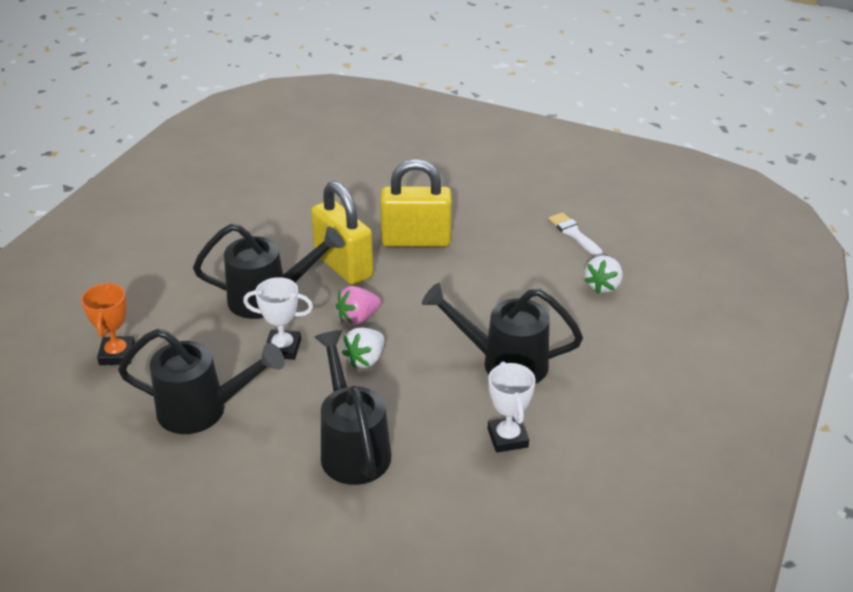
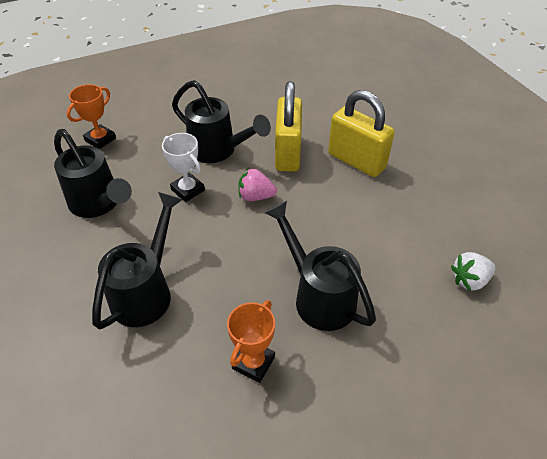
camera: 40 degrees right, 10 degrees up
(365, 359) = (227, 230): white strawberry -> none
(507, 438) = (253, 362): white trophy -> orange trophy
(573, 233) = (488, 220): white brush -> none

